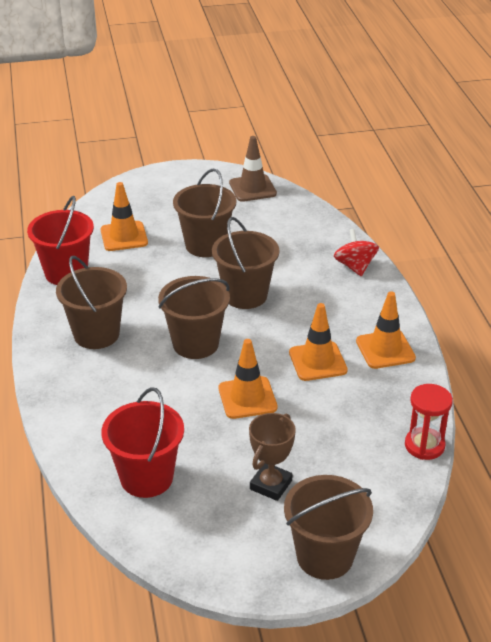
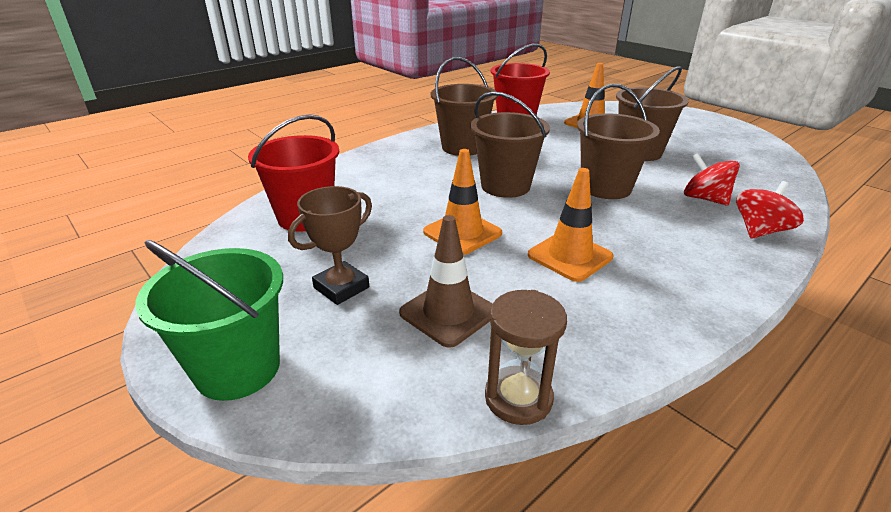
camera: 60 degrees right, 5 degrees down
(252, 188) = (754, 147): brown traffic cone -> brown traffic cone (448, 312)
(271, 485) = (341, 287): brown trophy -> brown trophy turned 45 degrees counterclockwise
(300, 261) = (704, 199): none -> red spinning top
(325, 556) = (238, 368): brown bucket -> green bucket
(385, 349) = (658, 298): orange traffic cone -> none
(424, 445) = (518, 398): red hourglass -> brown hourglass

